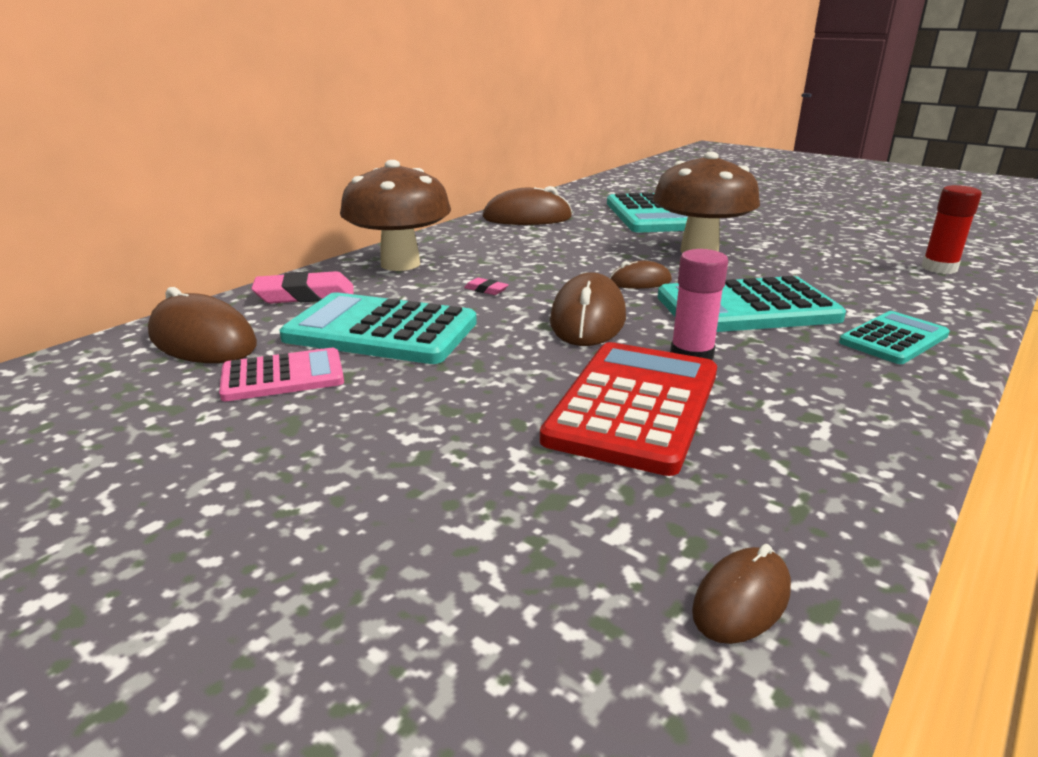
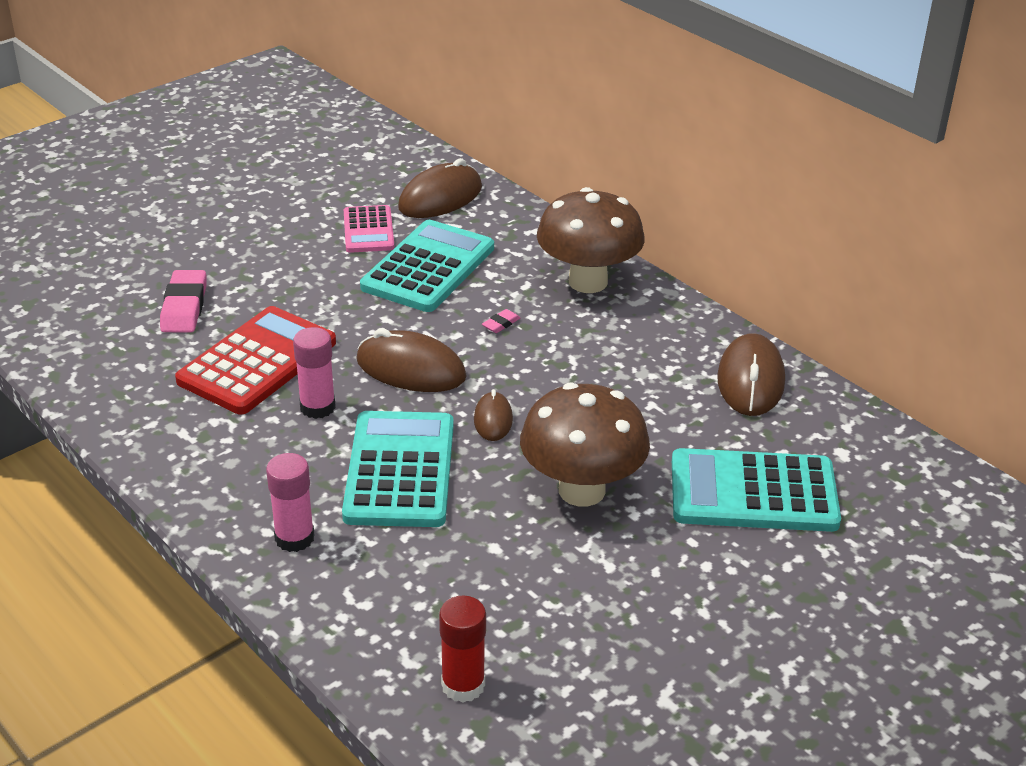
camera: 100 degrees right, 10 degrees up
(305, 295) = (518, 234): pink eraser -> pink eraser (184, 307)
(634, 406) = (257, 362): red calculator -> red calculator turned 90 degrees counterclockwise
(741, 600) = (75, 354): brown mouse -> none
(893, 339) = (294, 538): turquoise calculator -> pink glue stick

